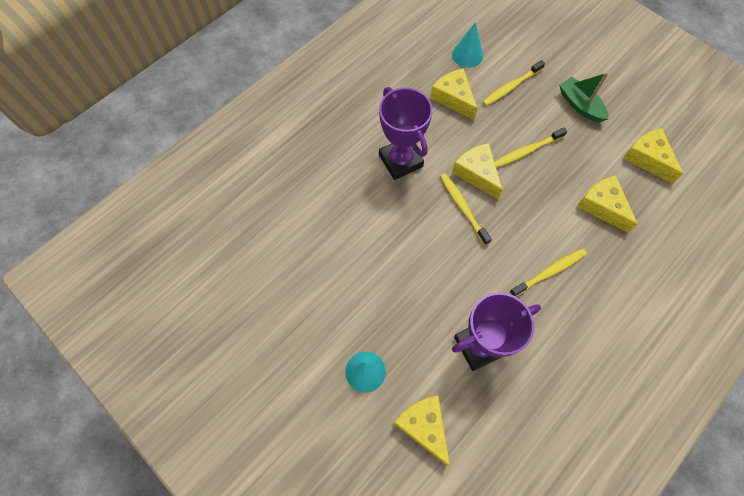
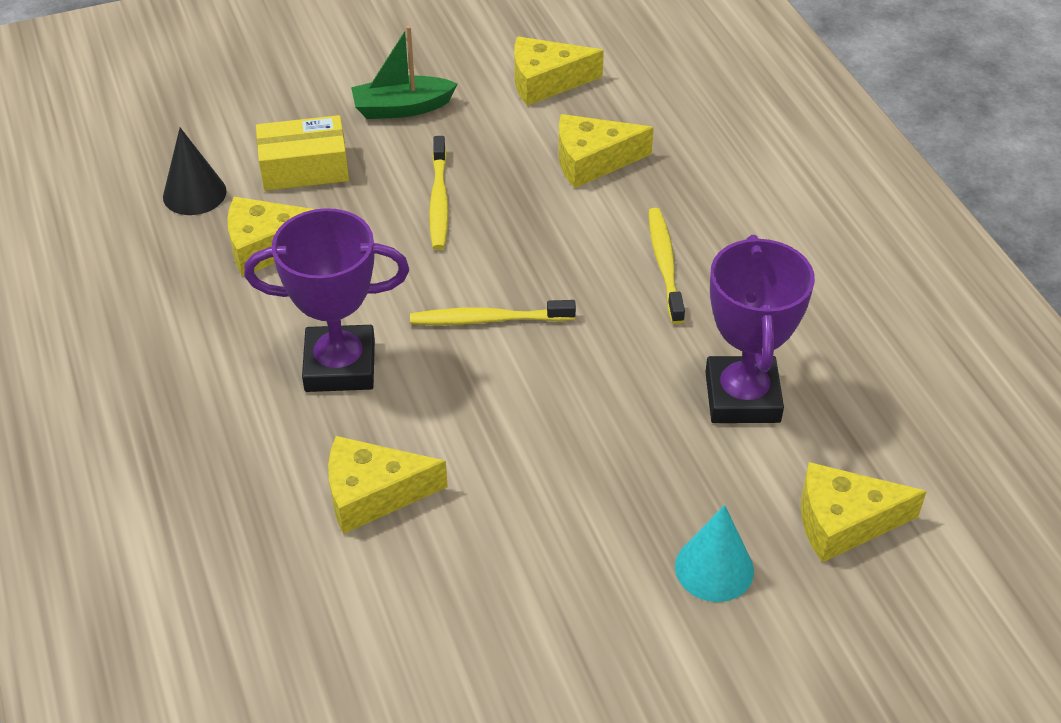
camera: 65 degrees left, 20 degrees down
(467, 55) = (194, 193): turquoise cone -> black cone
(477, 173) = (437, 276): yellow cheese -> yellow cheese (373, 494)
(511, 87) = (304, 168): yellow toothbrush -> yellow box

